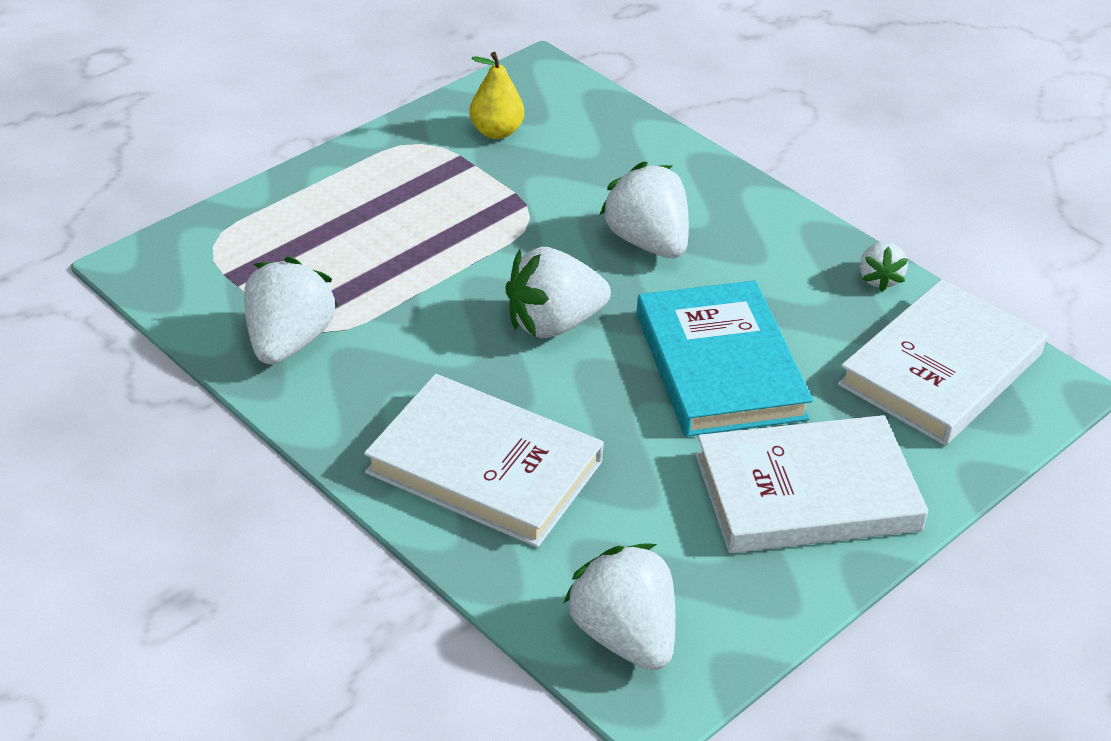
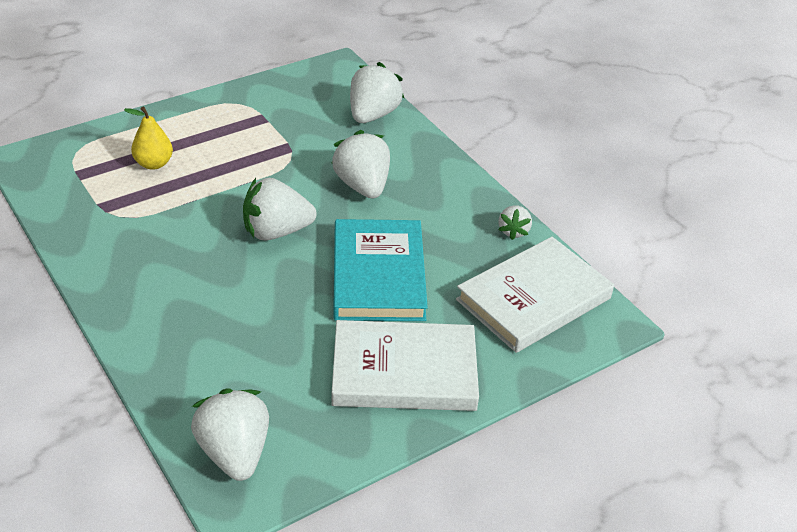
camera: 10 degrees right, 0 degrees up
(288, 342) = (96, 220): white strawberry -> white strawberry (372, 115)
(484, 467) = (188, 321): white book -> none
(496, 132) = (291, 102): yellow pear -> yellow pear (153, 164)

